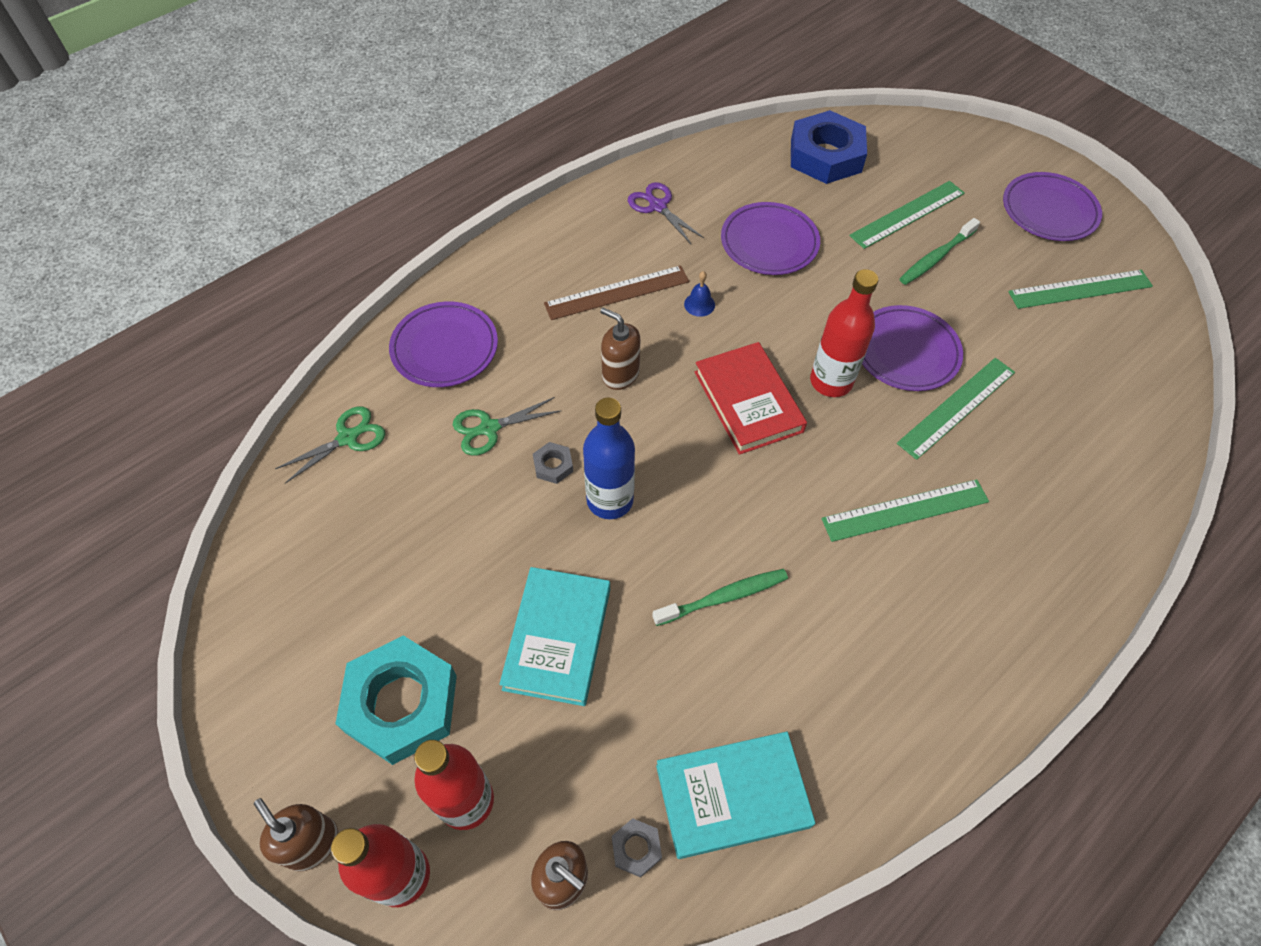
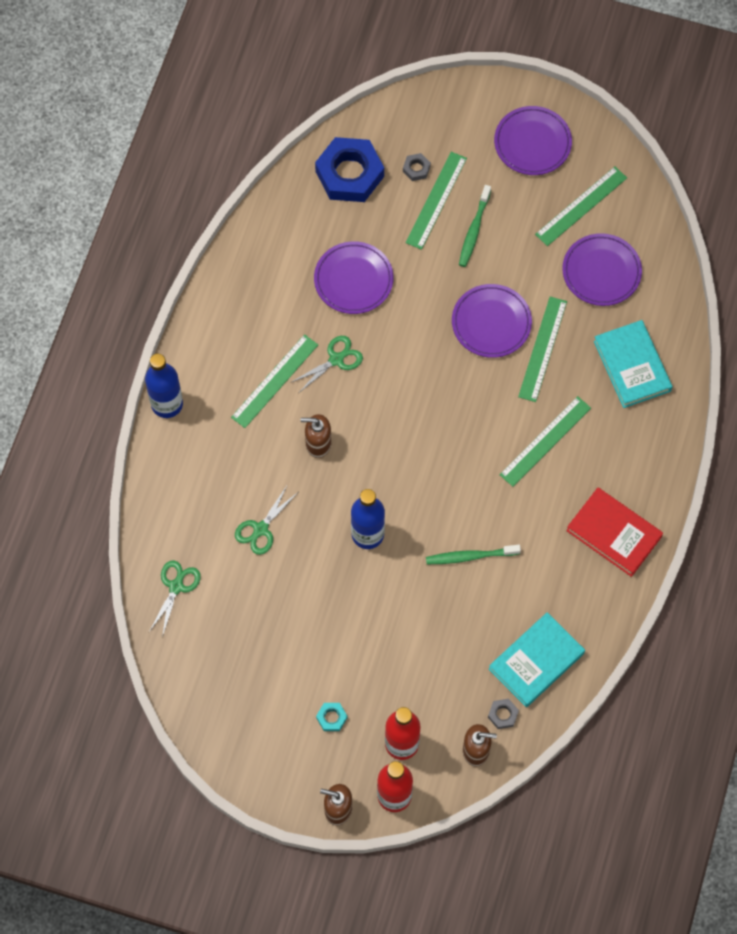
camera: 30 degrees left, 10 degrees up
(401, 703) = (331, 718): turquoise nut -> turquoise nut, size x0.41
(445, 348) = (189, 489): purple plate -> purple plate (601, 272)
(488, 260) = (167, 404): none -> blue bottle
(553, 465) = (318, 531): grey nut -> grey nut (416, 169)
(557, 638) = (392, 633): turquoise book -> turquoise book (632, 366)
(617, 293) = (275, 381): brown ruler -> green ruler
(657, 206) = (256, 290): purple scissors -> none
(699, 304) = (336, 359): blue bell -> green scissors
(723, 597) = (470, 556): green toothbrush -> green toothbrush turned 135 degrees counterclockwise
(748, 401) = (411, 418): red book -> red book (613, 534)
(831, 381) = (455, 373): red bottle -> none

